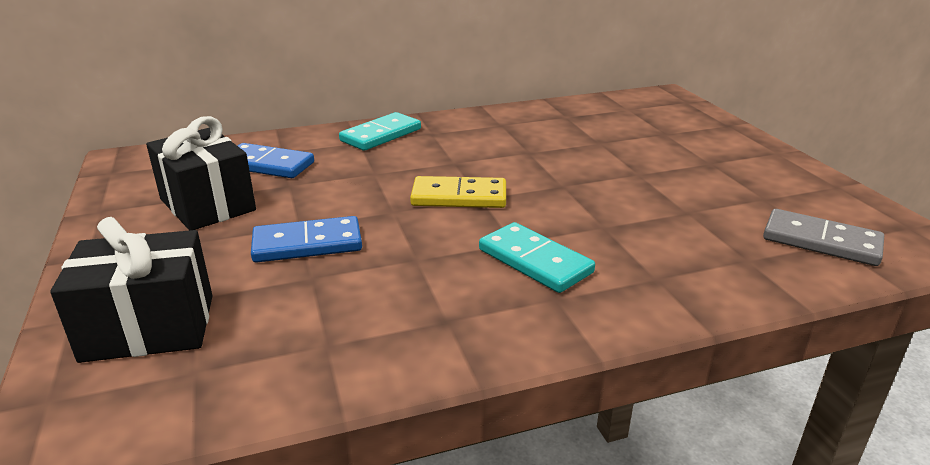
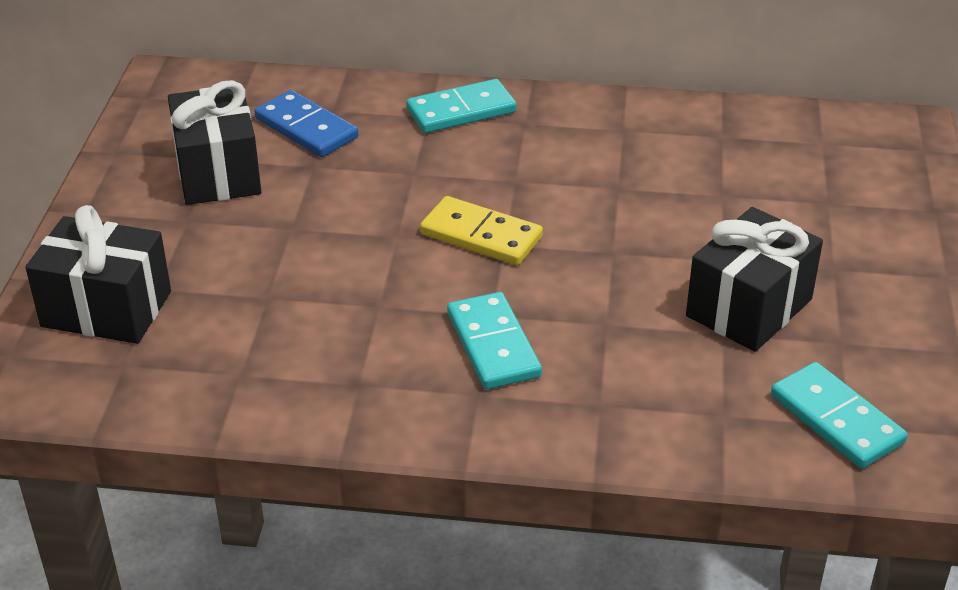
camera: 25 degrees right, 10 degrees up
(307, 244) = (286, 255): blue domino -> none
(686, 194) = (749, 307): none -> black gift
(821, 241) = (836, 419): grey domino -> turquoise domino

